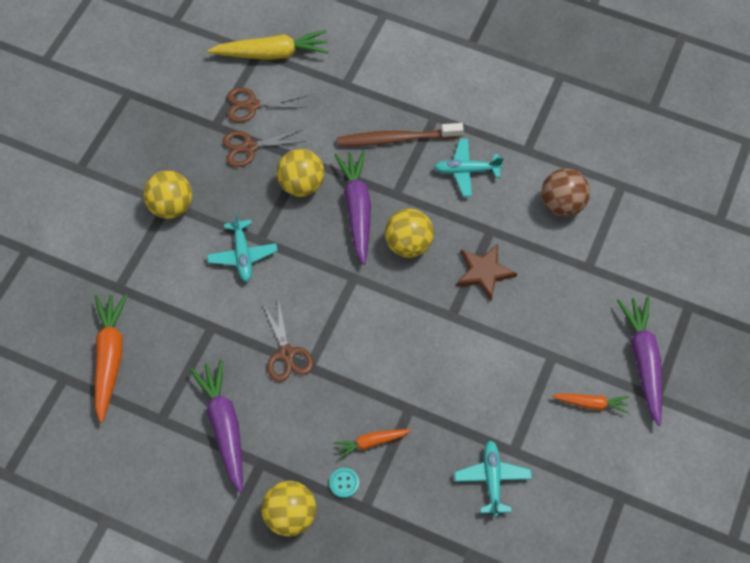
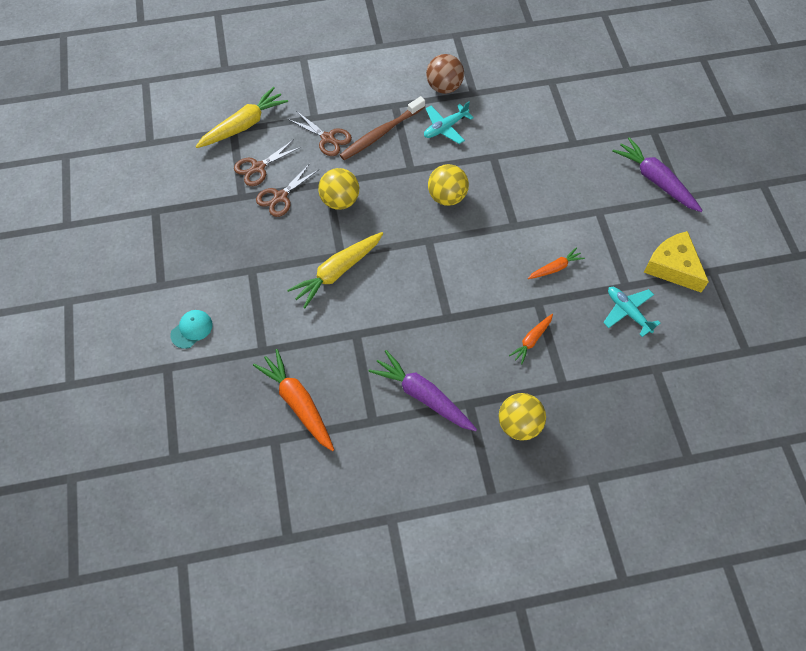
camera: 35 degrees left, 0 degrees up
(73, 228) = (191, 329): none -> turquoise cap
(171, 206) = (256, 270): yellow ball -> none
(243, 255) = (337, 272): turquoise plane -> yellow carrot
(286, 354) = (425, 319): brown scissors -> brown scissors (327, 138)
(344, 483) = (536, 378): turquoise button -> none
(357, 209) = (392, 194): purple carrot -> none
(484, 272) = (512, 185): brown star -> none
(562, 204) = (525, 114): brown ball -> brown ball (444, 87)
(581, 464) = (673, 267): none -> yellow cheese
(591, 404) = (647, 226): orange carrot -> orange carrot (555, 268)

